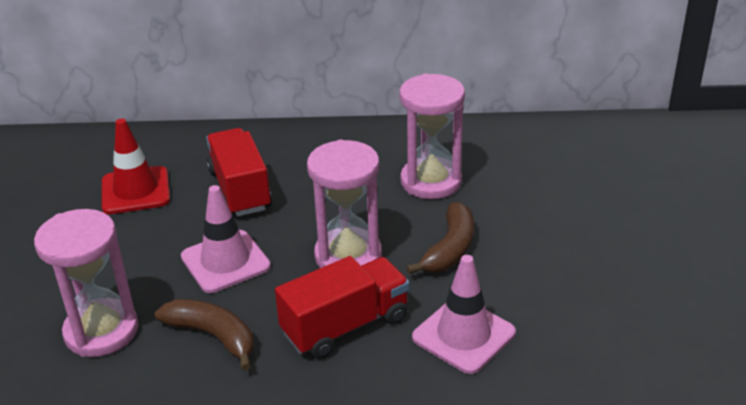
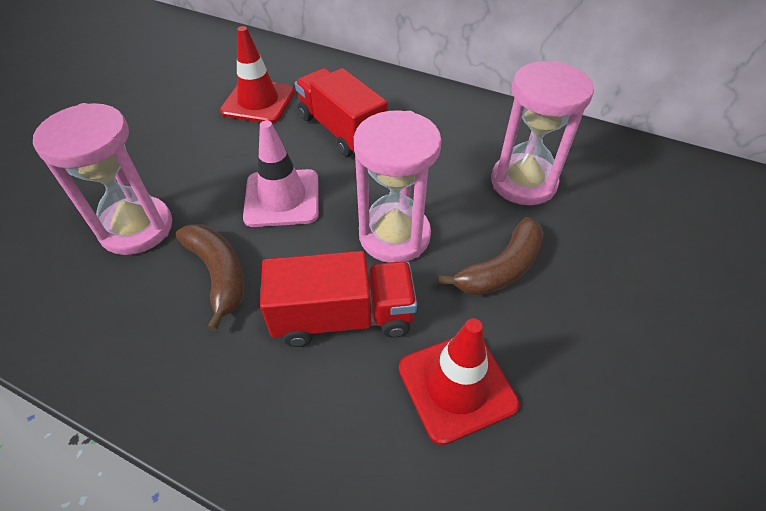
camera: 25 degrees right, 15 degrees up
(240, 190) = (341, 130): red truck -> red truck turned 45 degrees counterclockwise
(463, 335) = (457, 386): pink traffic cone -> red traffic cone

